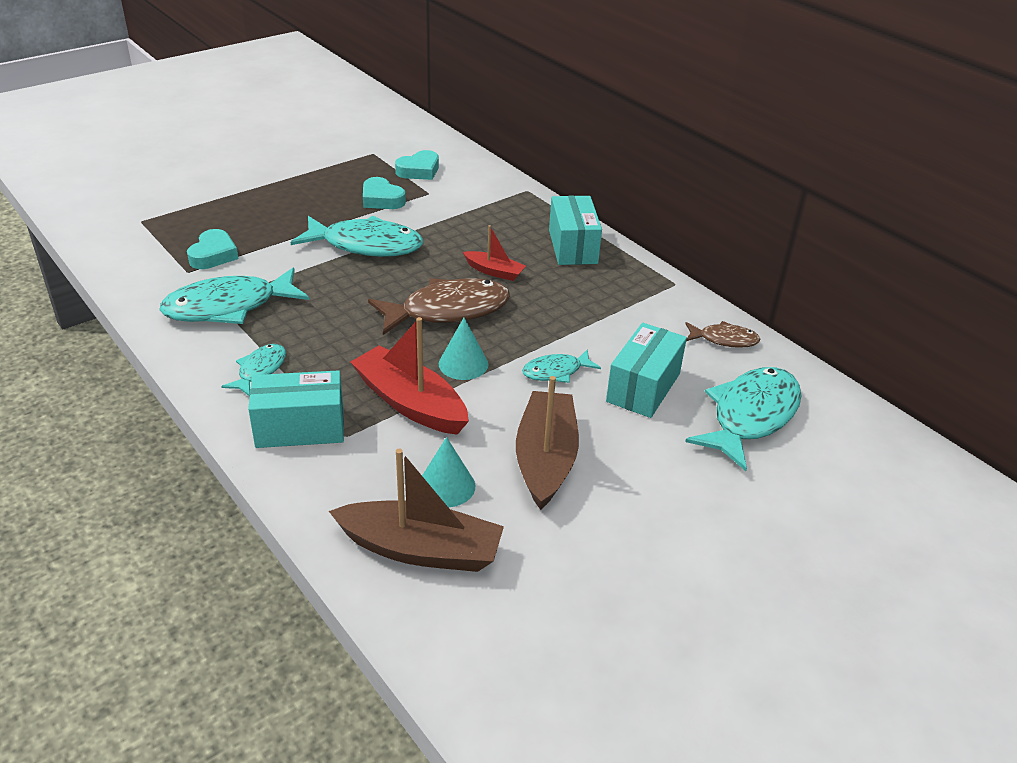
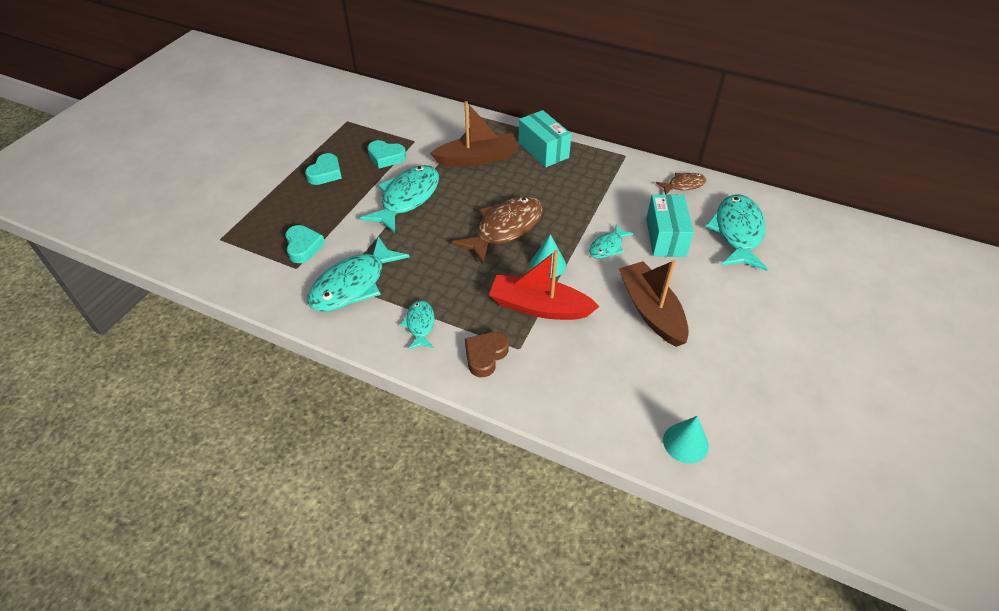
camera: 25 degrees left, 10 degrees up
(300, 428) = (485, 356): turquoise box -> brown heart
(366, 245) = (407, 198): turquoise fish -> turquoise fish turned 45 degrees counterclockwise
(419, 170) = (392, 125): turquoise heart -> turquoise heart (325, 173)
(421, 549) = (632, 406): brown boat -> brown boat (477, 158)
(446, 486) = (610, 355): turquoise cone -> turquoise cone (685, 443)
(494, 271) = (510, 187): red boat -> none

